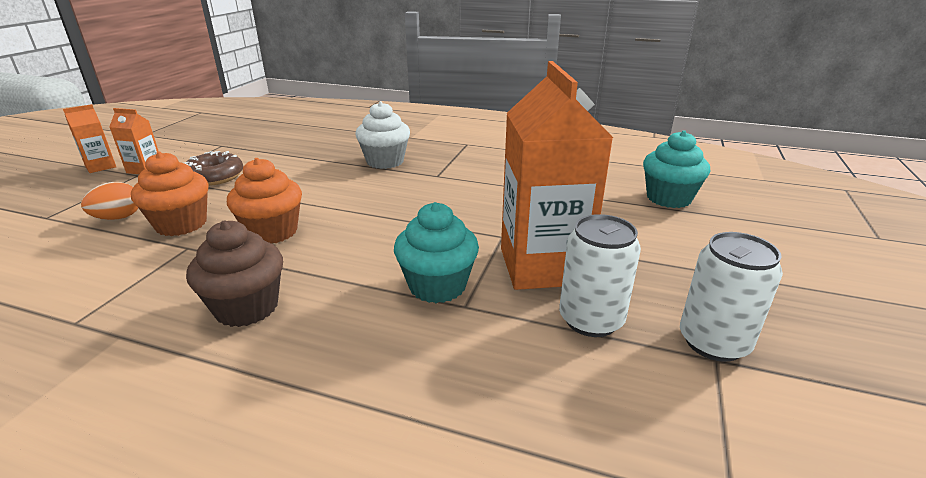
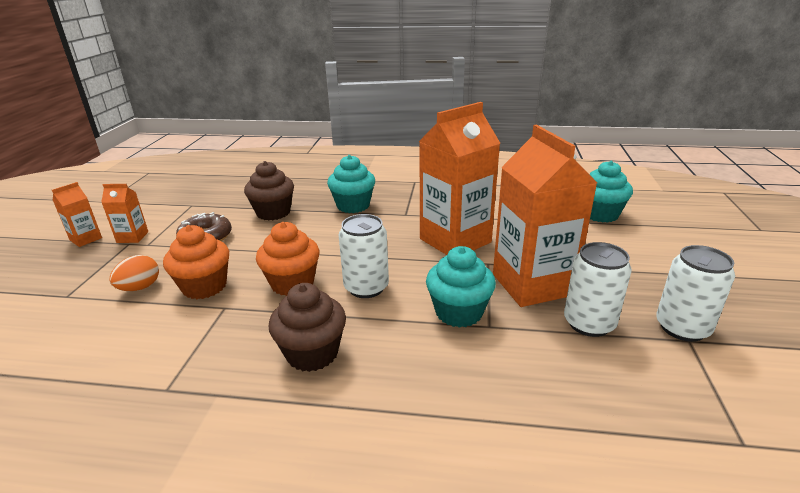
camera: 10 degrees left, 0 degrees up
(297, 160) = (273, 212): none -> brown cupcake
(348, 246) = (366, 287): none -> white can
(385, 161) = (353, 206): white cupcake -> turquoise cupcake
(477, 208) = (455, 240): none -> orange carton

